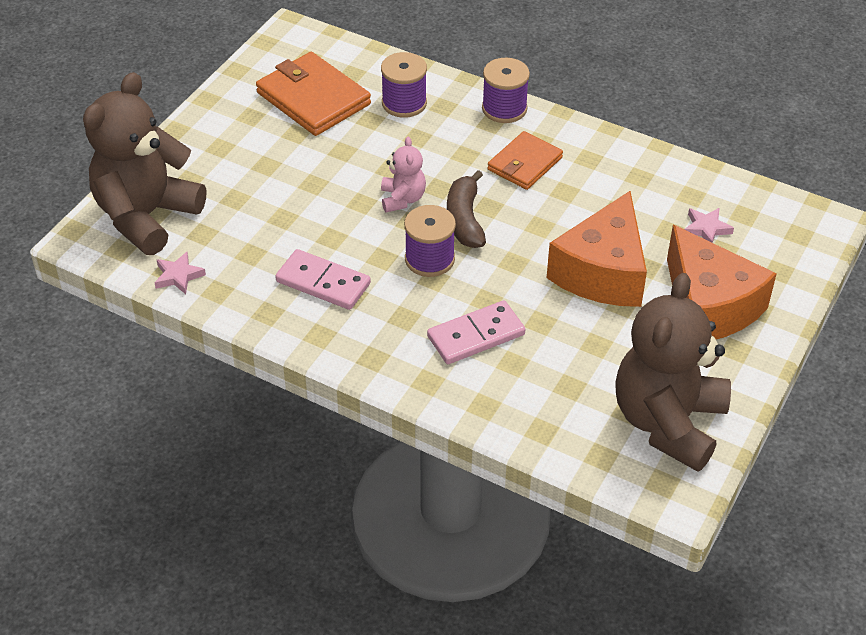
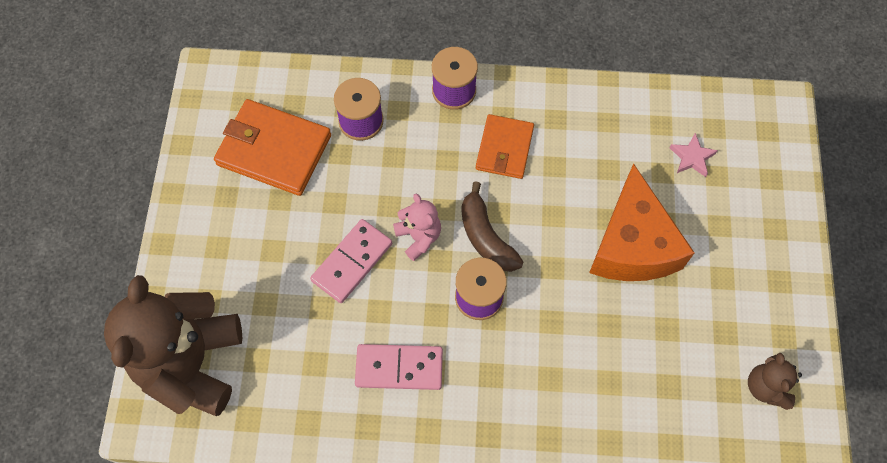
camera: 25 degrees left, 20 degrees up
(178, 276) = (262, 421): pink star -> none
(476, 335) = (563, 366): pink domino -> pink domino (352, 262)
(668, 422) = (766, 387): brown teddy bear -> brown teddy bear, size x0.46
(709, 306) = (736, 244): orange cheese -> none

